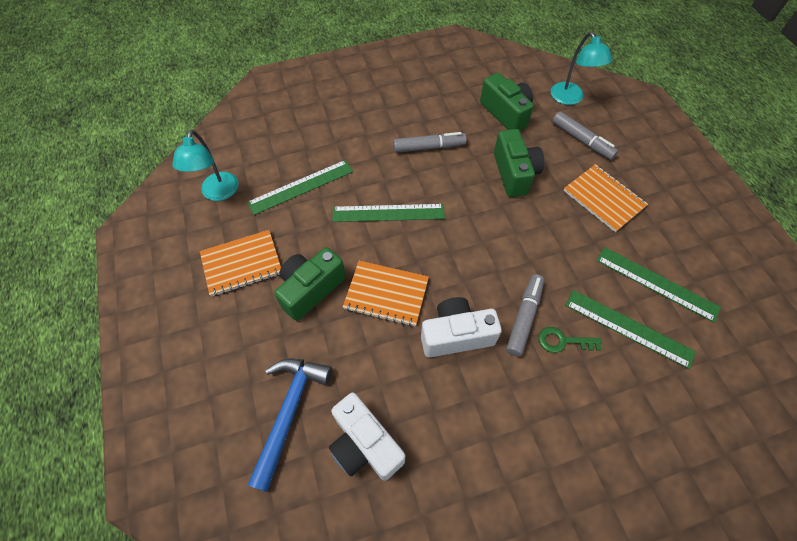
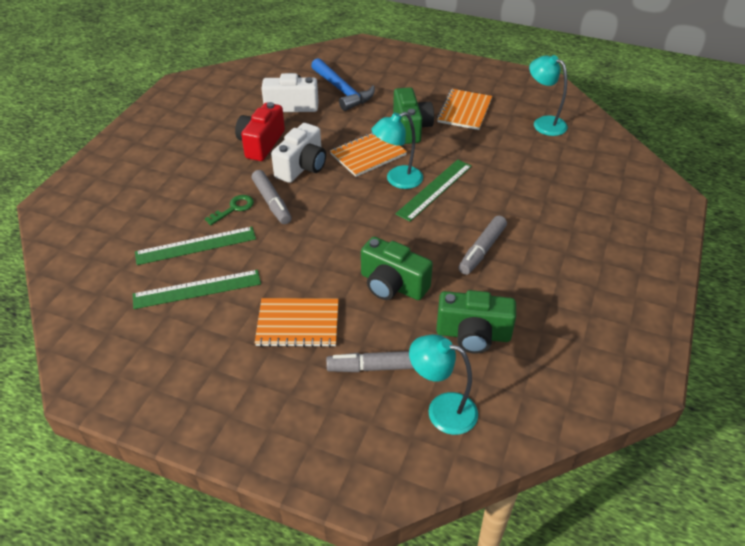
camera: 130 degrees right, 15 degrees down
(301, 186) = (510, 161): green ruler -> none
(401, 246) = (397, 180): none -> turquoise lamp
(459, 409) = (261, 144): none -> red camera

